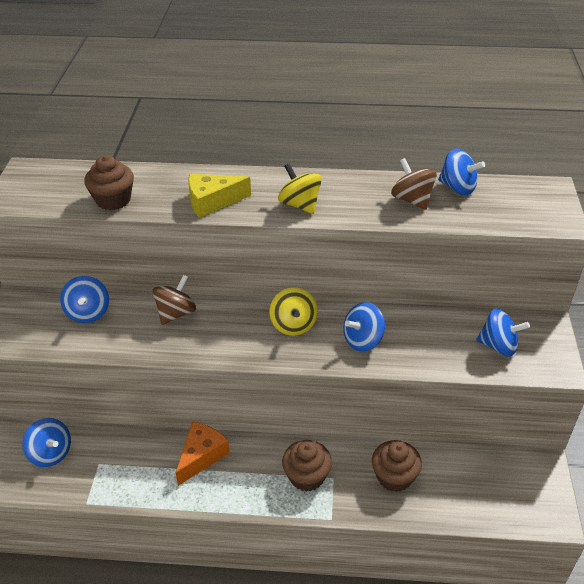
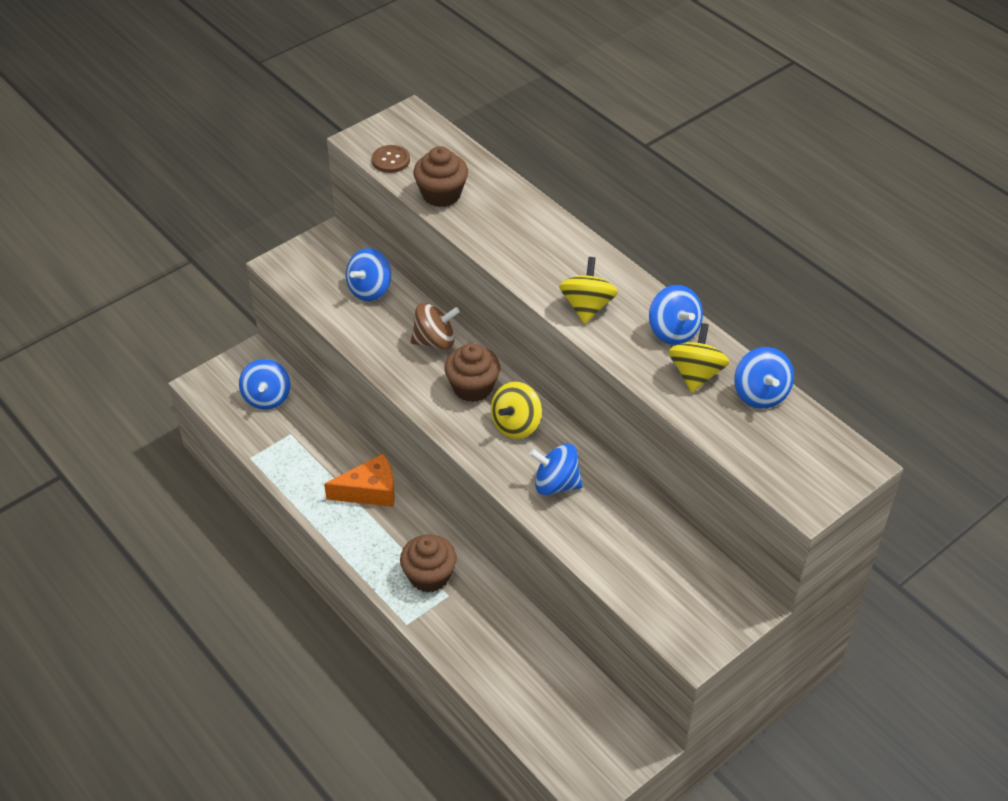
camera: 45 degrees right, 5 degrees up
(47, 201) = (391, 160): none -> brown button
(212, 201) = (517, 251): yellow cheese -> none
(394, 476) = (498, 638): brown cupcake -> brown cupcake (472, 387)
(412, 200) = (696, 374): brown spinning top -> yellow spinning top
(498, 346) = (669, 585): blue spinning top -> blue spinning top (673, 331)

